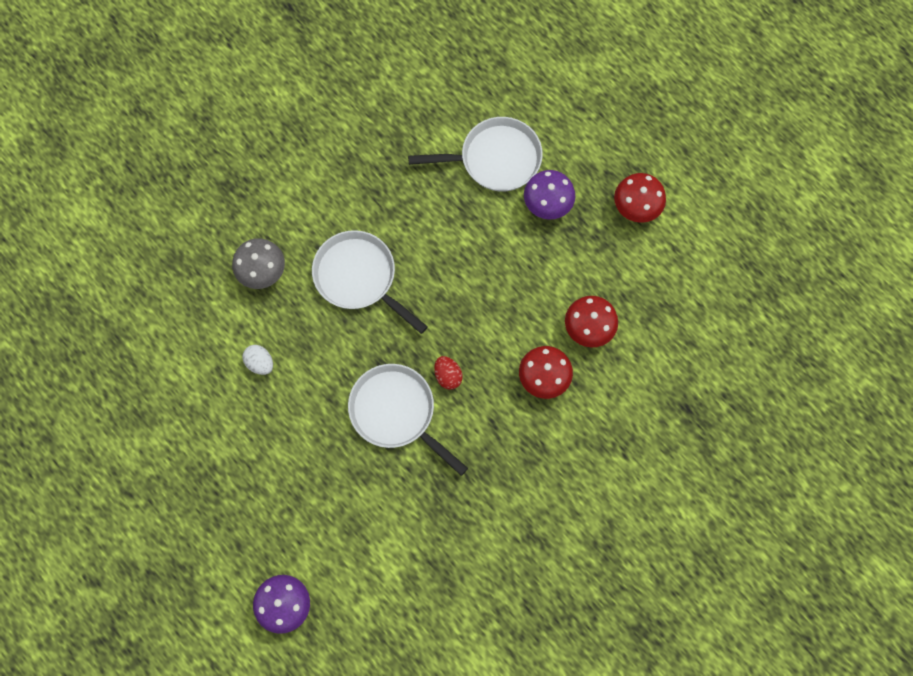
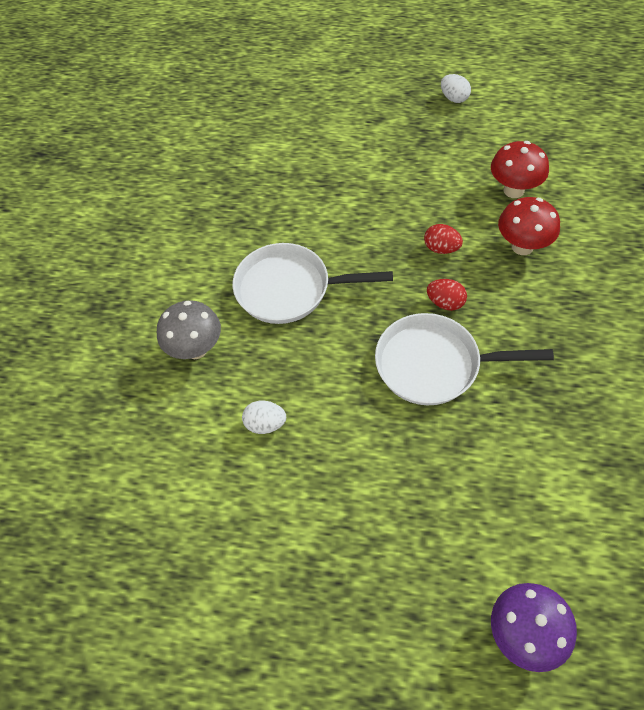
camera: 35 degrees left, 15 degrees down
(488, 333) = (441, 248): none -> red egg
(494, 159) = (314, 138): white pan -> none
(547, 206) = (388, 139): purple mushroom -> none
(635, 209) = (454, 98): red mushroom -> white egg

